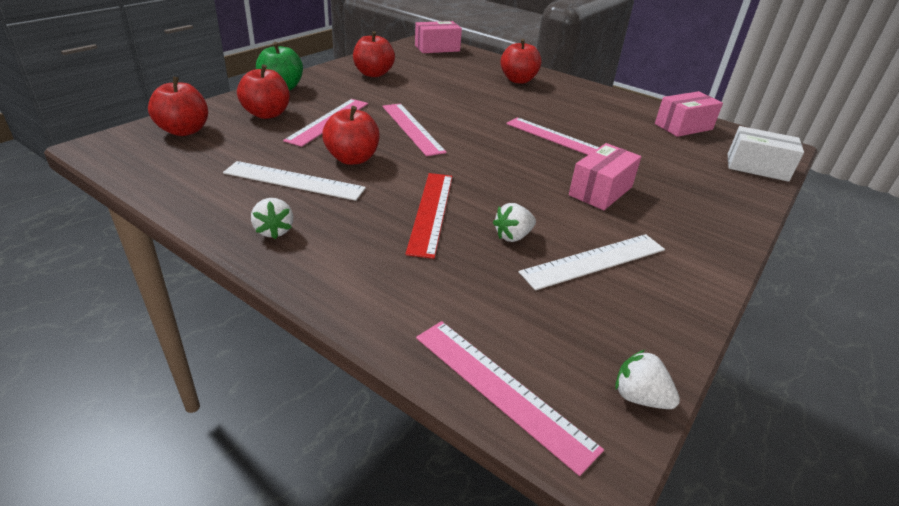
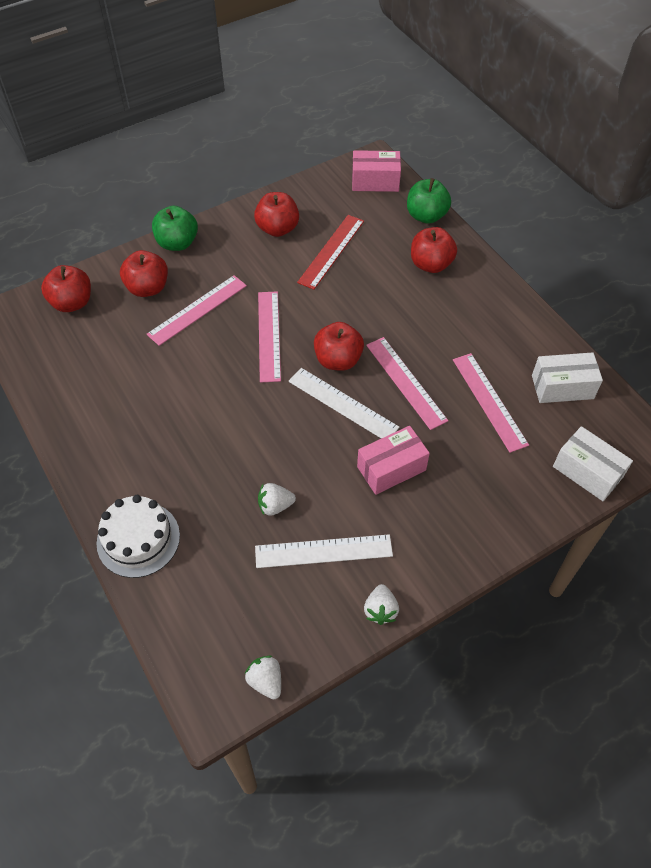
camera: 25 degrees right, 20 degrees up
(274, 231) = (98, 452): white strawberry -> white strawberry (380, 610)
(294, 181) = (135, 393): white ruler -> white ruler (343, 404)
(352, 159) = (194, 372): red apple -> red apple (338, 360)
(372, 296) = (138, 539): none -> white cake
(431, 212) = (225, 459): red ruler -> red ruler (331, 251)
(492, 60) = (426, 216): none -> green apple
(501, 389) = (181, 645): pink ruler -> pink ruler (489, 401)
(683, 127) = (562, 387): pink box -> white box

